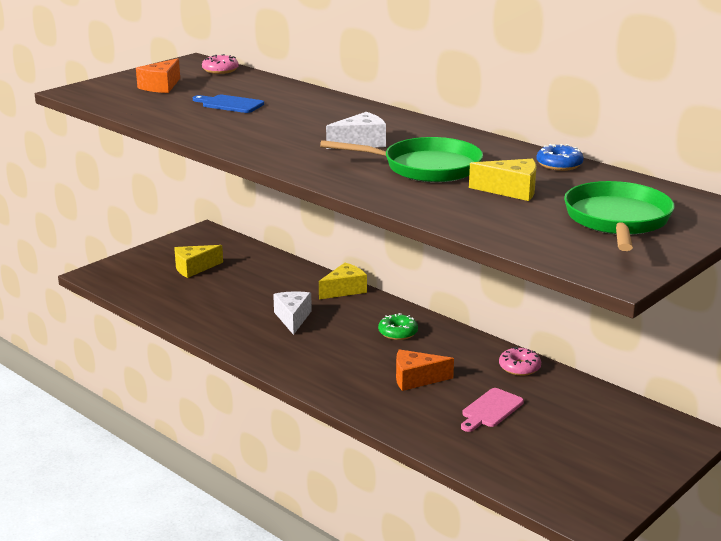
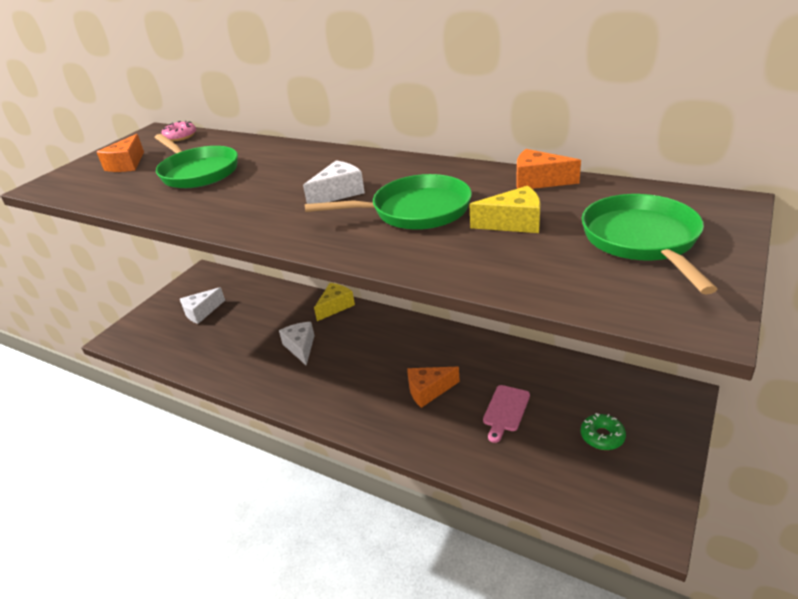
camera: 10 degrees left, 10 degrees up
(194, 268) = (201, 312): yellow cheese -> white cheese
(230, 104) = (198, 172): blue cutting board -> green pan
(398, 332) = (395, 342): green donut -> green donut (602, 436)
(519, 367) = (509, 356): pink donut -> none
(559, 164) = (538, 181): blue donut -> orange cheese

